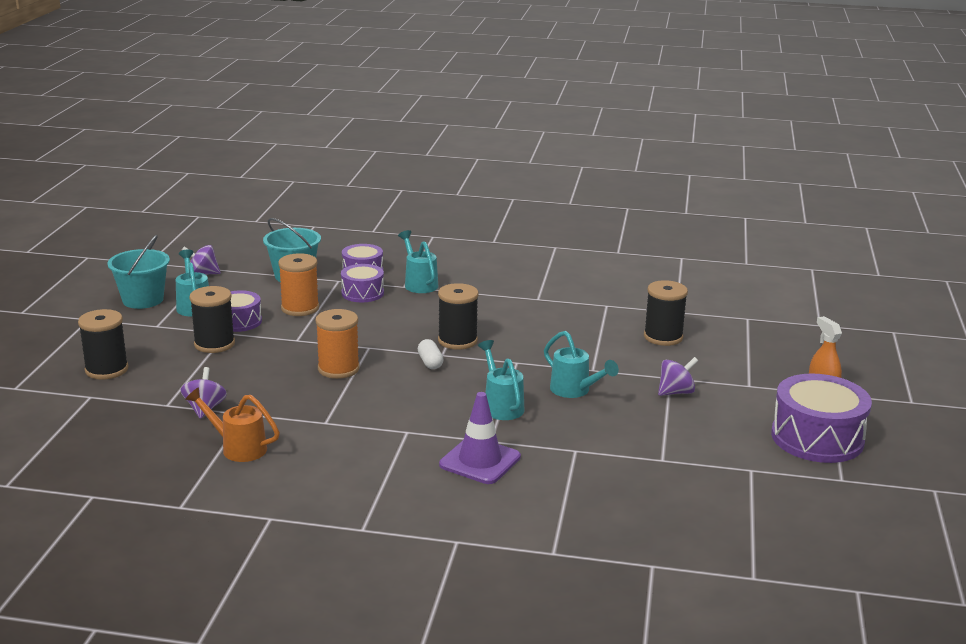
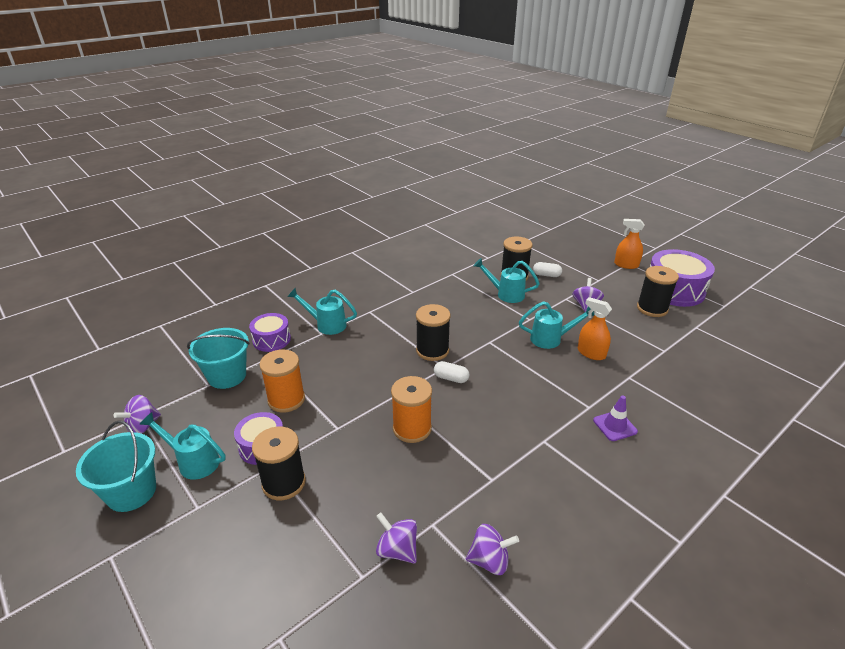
camera: 50 degrees left, 10 degrees up
(106, 370) = (238, 594): black spool -> black spool (652, 308)
(237, 448) = (489, 560): orange watering can -> purple spinning top
(362, 293) = (305, 356): purple drum -> none
(480, 461) = (615, 426): purple traffic cone -> purple traffic cone, size x0.63
(501, 405) = (543, 378): turquoise watering can -> turquoise watering can (505, 294)
(585, 419) = (591, 353): none -> orange spray bottle
(701, 353) = (546, 275): none -> white capsule

